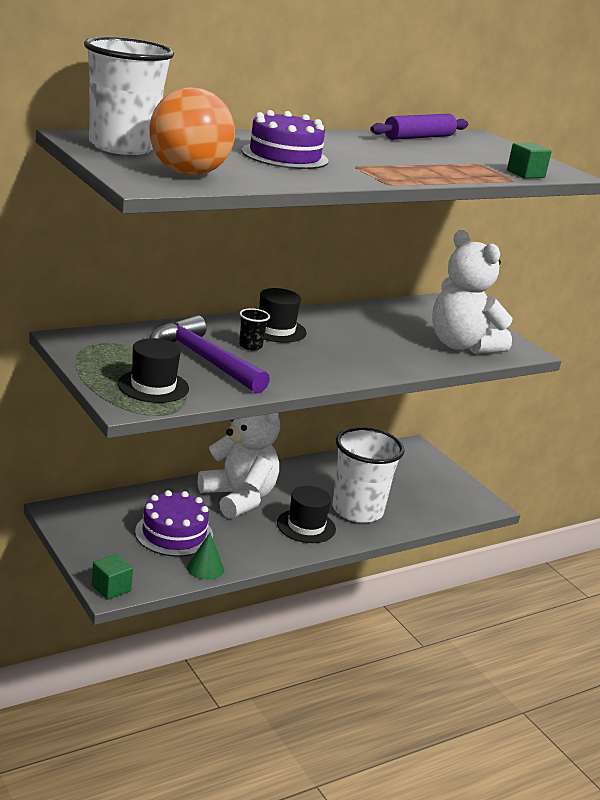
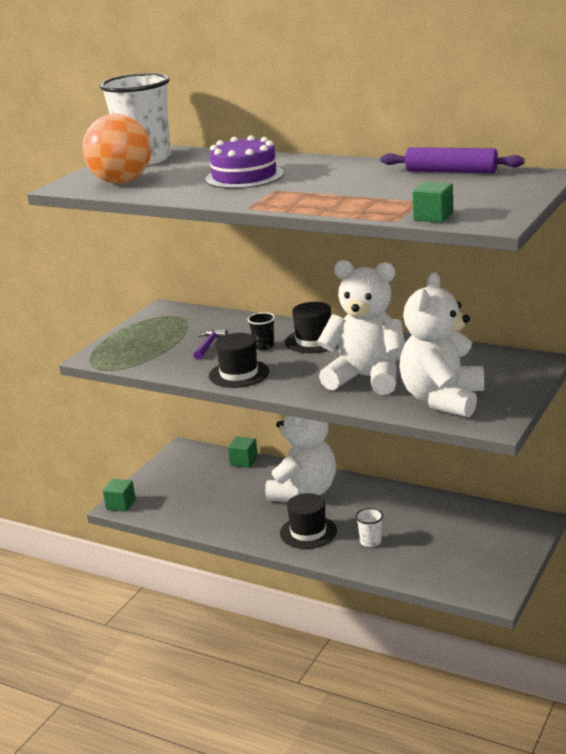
camera: 65 degrees right, 0 degrees up
(139, 497) = (244, 461): none -> green cube
(153, 386) = (136, 351): black hat -> black hat (239, 374)
(174, 533) = (216, 493): purple cake -> none
(203, 359) = (209, 345): purple hammer -> purple hammer, size x0.46
(205, 568) = (190, 522): green cone -> none
(357, 510) = (370, 542): white cup -> white cup, size x0.40
(384, 347) = (366, 378): none -> white teddy bear

